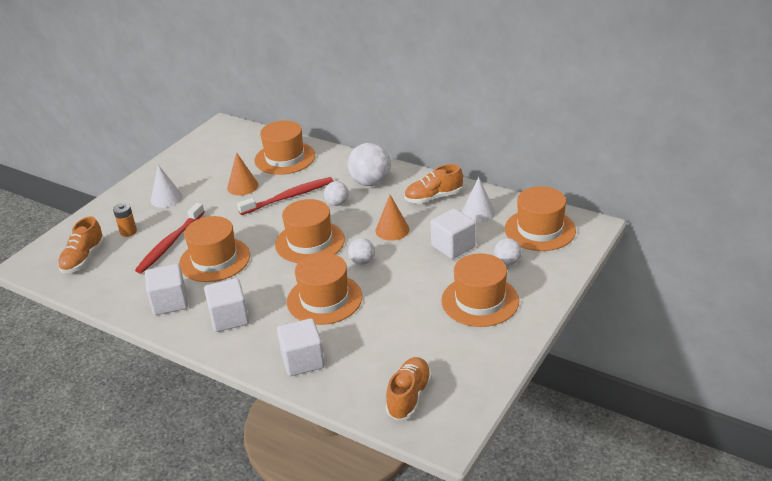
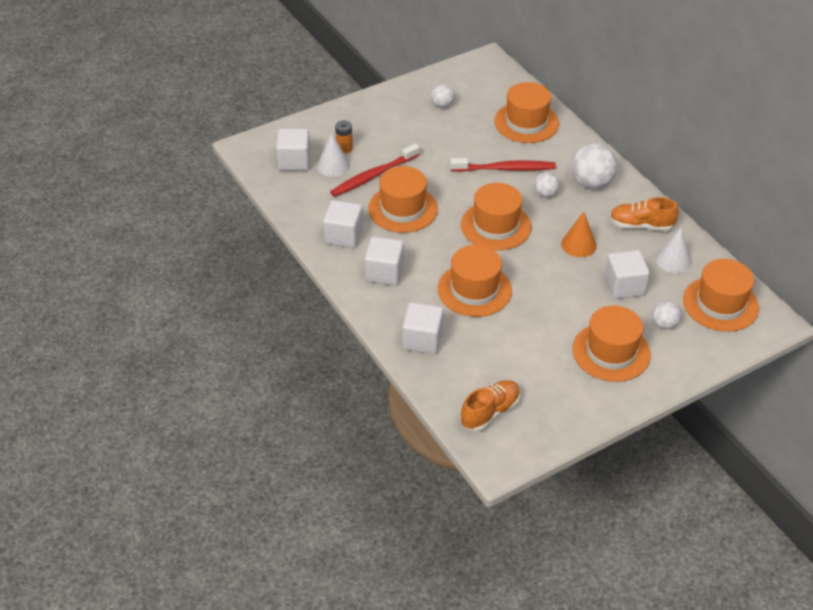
camera: 25 degrees right, 10 degrees up
(83, 259) = (294, 161): orange shoe -> white cube
(166, 198) = (394, 125): white cone -> white cone (333, 165)
(242, 186) = (469, 139): orange cone -> none
(362, 262) = (530, 266): white ball -> white ball (442, 105)

